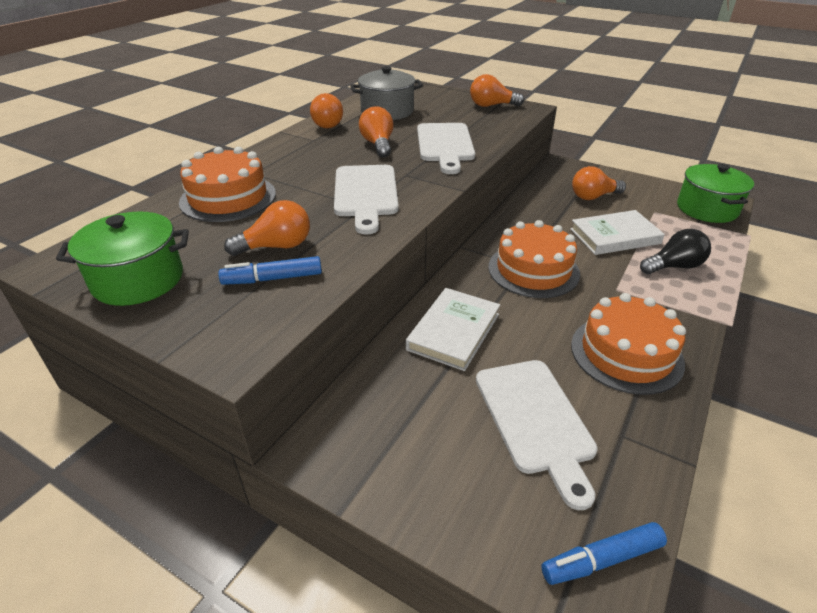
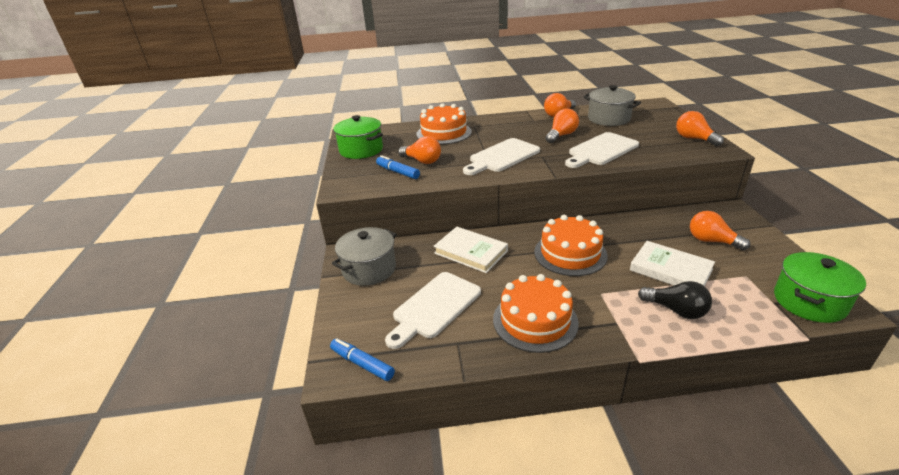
camera: 55 degrees right, 5 degrees down
(384, 444) = (369, 269): none -> grey pot
(453, 331) = (471, 252): white book -> white book turned 45 degrees clockwise

